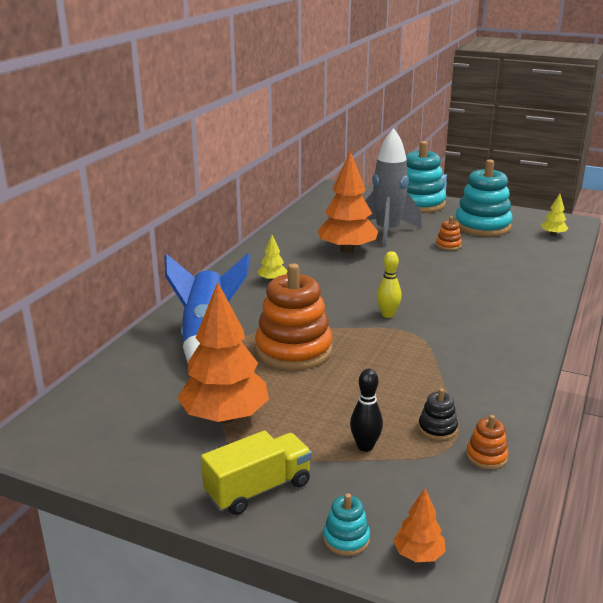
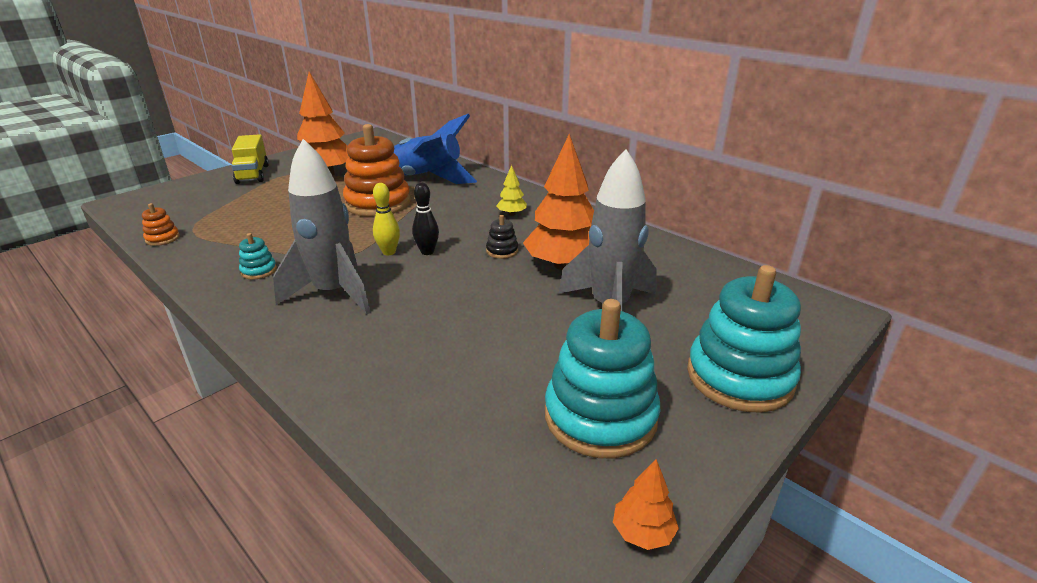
camera: 110 degrees right, 5 degrees up
(346, 539) = (184, 186): turquoise stacking toy -> turquoise stacking toy (259, 271)
(365, 446) = (238, 205): black bowling pin -> black bowling pin (427, 252)
(418, 554) = (142, 200): orange tree -> orange tree (643, 532)
(437, 428) = (214, 230): black stacking toy -> black stacking toy (502, 251)
(448, 245) = (534, 347): orange stacking toy -> none
(468, 318) = (333, 293): none -> grey rocket
(553, 234) = (513, 506): yellow tree -> none

